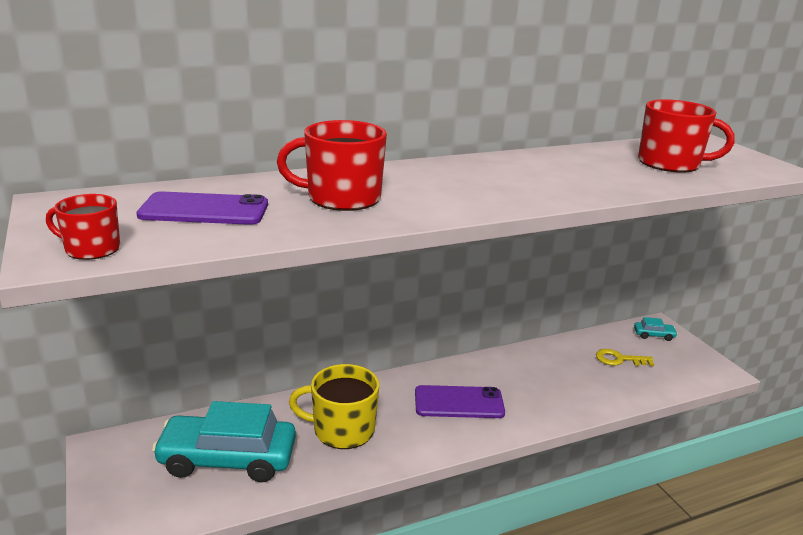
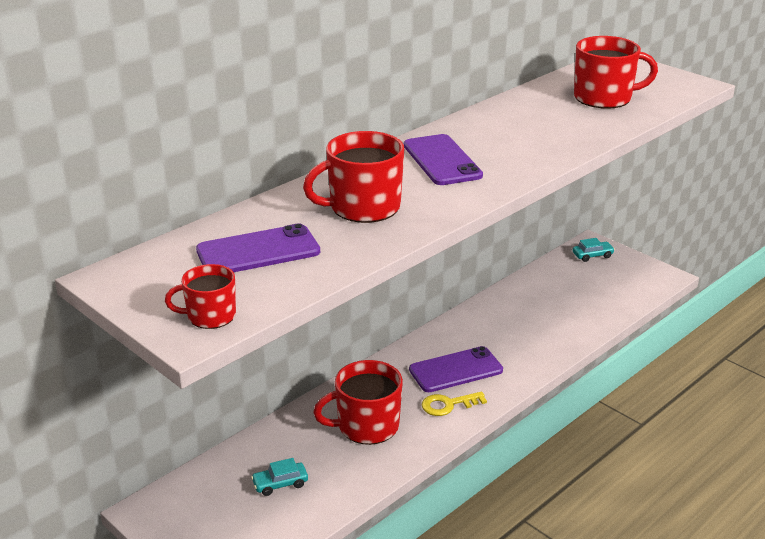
camera: 20 degrees left, 5 degrees up
(228, 459) = (280, 484): turquoise car -> turquoise car, size x0.41
(342, 430) = (366, 426): yellow mug -> red mug
(457, 179) = (442, 160): none -> purple phone
(619, 359) = (573, 288): yellow key -> yellow key (448, 405)

